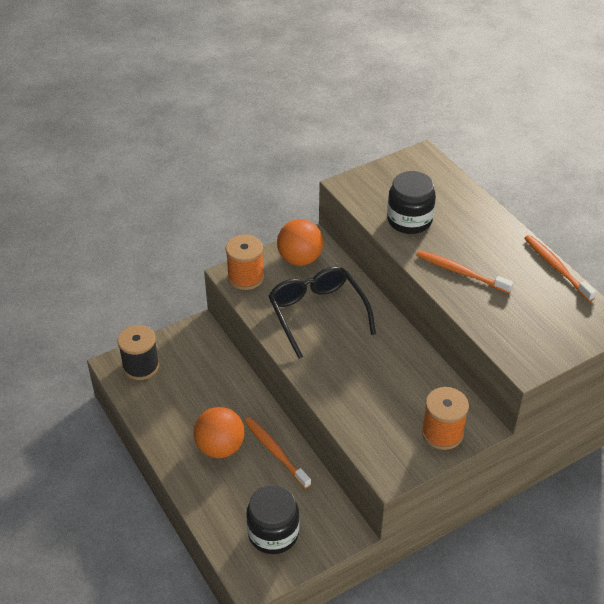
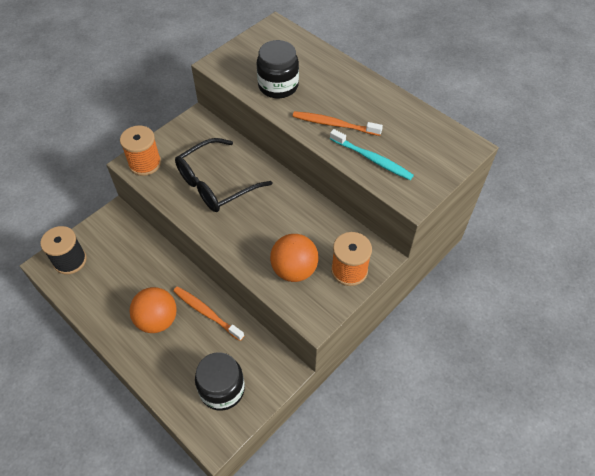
camera: 15 degrees left, 10 degrees up
(300, 259) = (189, 137): orange ball -> orange ball (294, 270)
(317, 313) = (215, 184): black glasses -> black glasses turned 90 degrees counterclockwise
(493, 316) = (372, 159): none -> turquoise toothbrush
(556, 267) = (412, 104): orange toothbrush -> none

